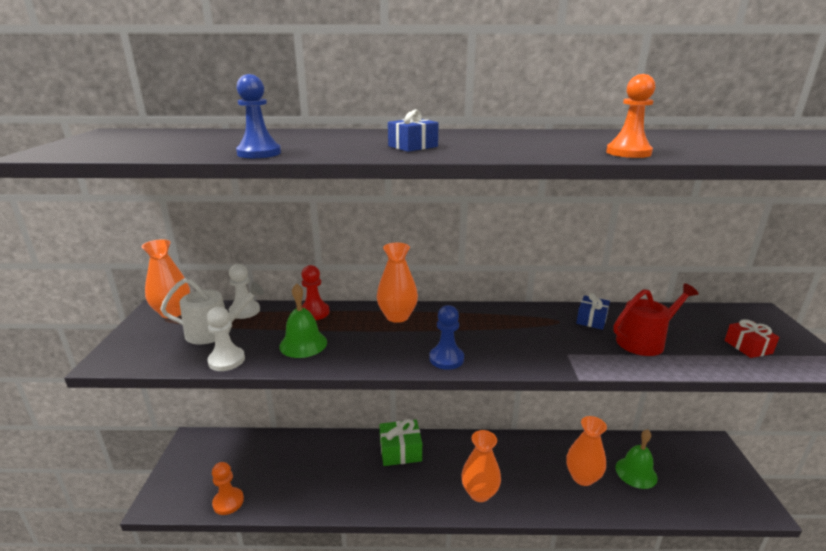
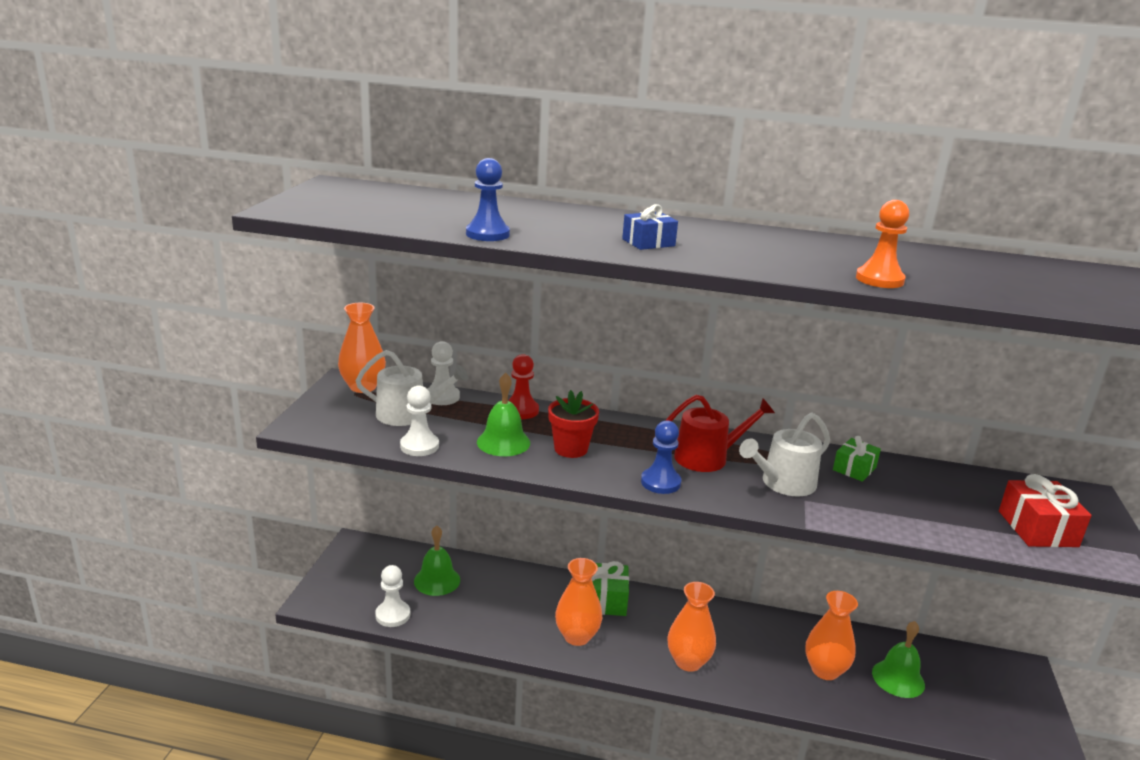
camera: 10 degrees right, 0 degrees up
(228, 502) = (393, 615): orange pawn -> white pawn
(263, 460) = (437, 580): none -> green bell
(363, 340) = (571, 449): none -> red flower pot
(397, 316) = (617, 429): orange vase -> orange vase (577, 636)
(544, 342) = (783, 483): none -> white watering can
(591, 320) = (854, 469): blue gift -> green gift
(644, 341) = (908, 502): red watering can -> red watering can (707, 457)
(748, 347) = (1037, 529): red gift -> red gift, size x1.53

